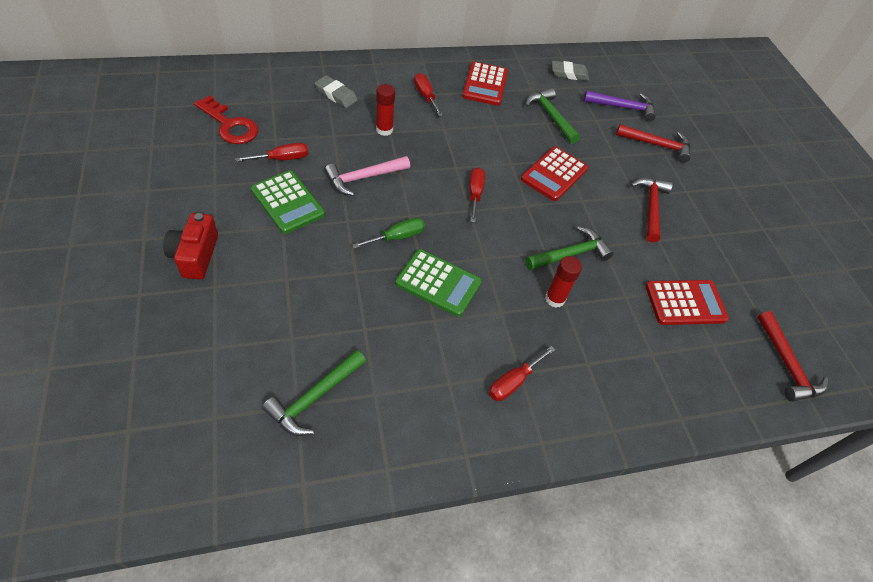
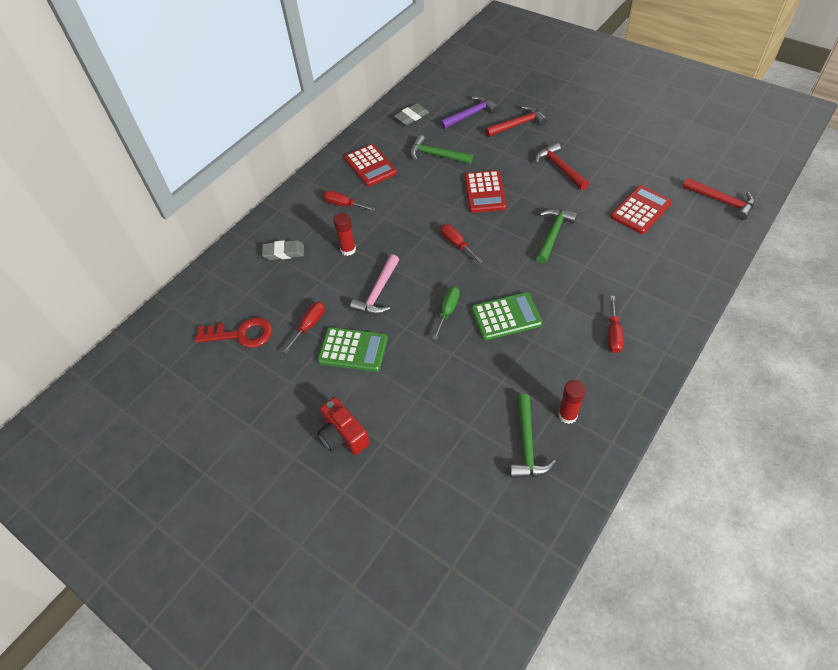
camera: 30 degrees left, 0 degrees up
(555, 299) = (576, 268): red glue stick -> red glue stick (567, 415)

